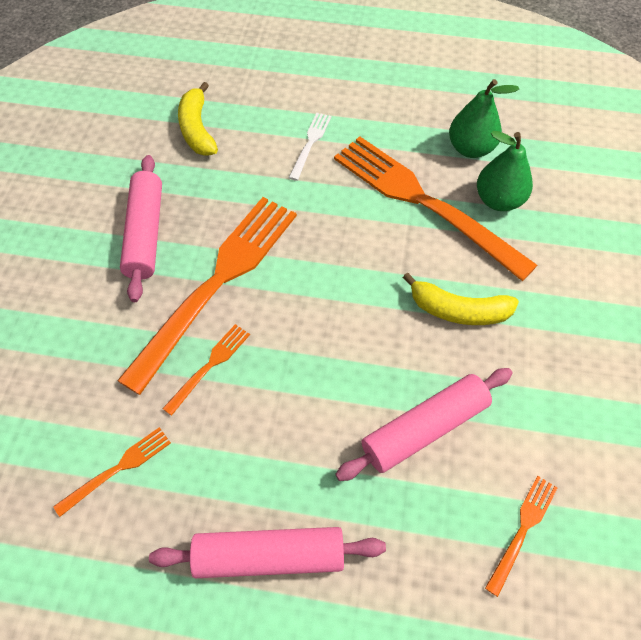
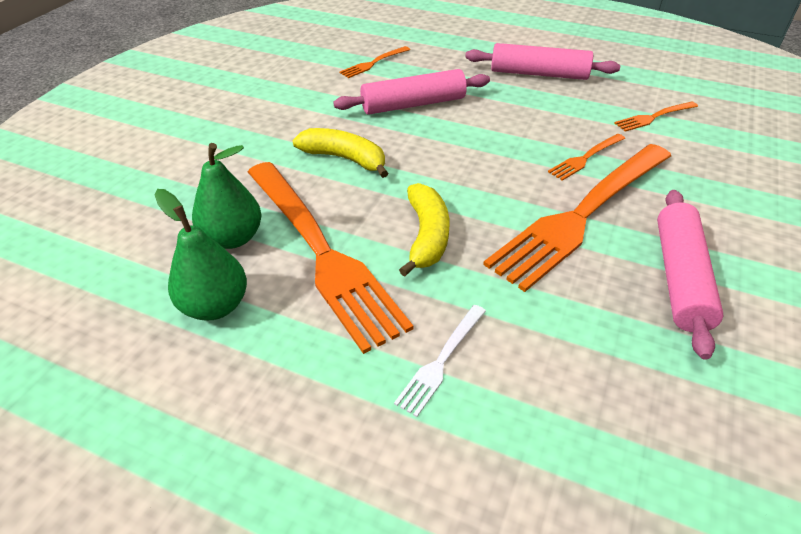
camera: 165 degrees left, 15 degrees down
(197, 129) = (632, 429): yellow banana -> yellow banana (427, 236)

